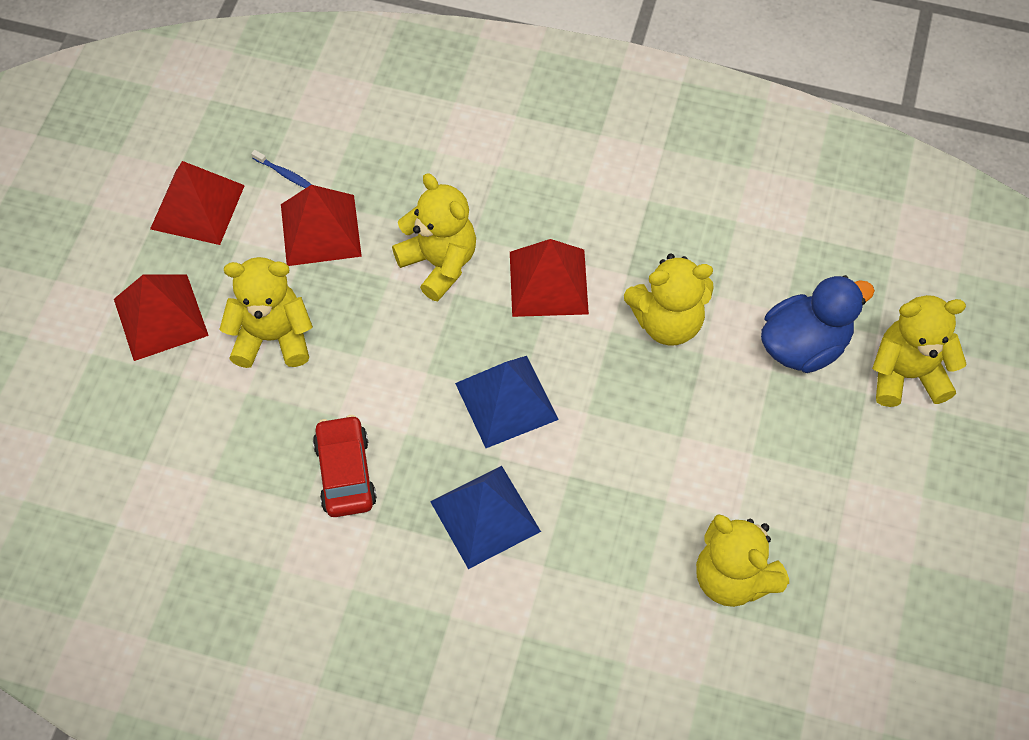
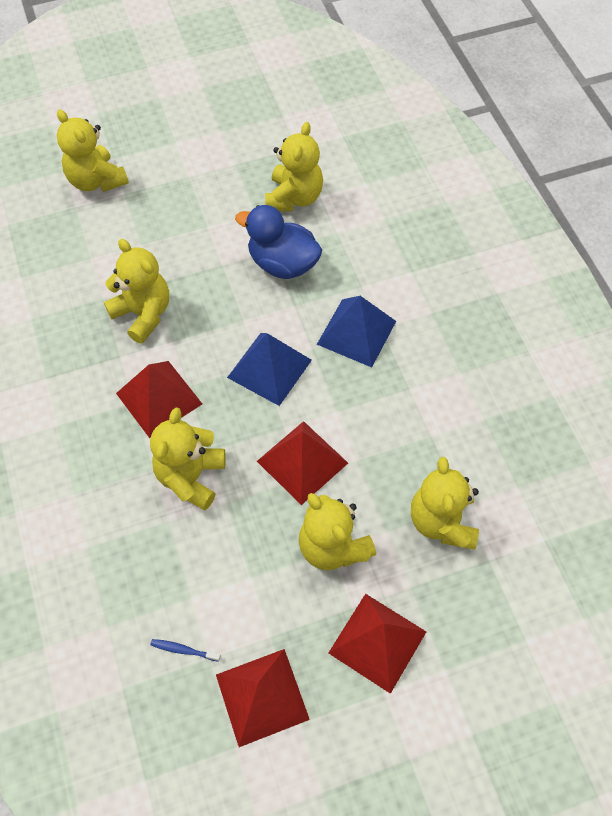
camera: 125 degrees left, 0 degrees up
(214, 446) = (442, 521): none -> yellow teddy bear
(284, 174) = (183, 650): blue toothbrush -> blue toothbrush turned 75 degrees counterclockwise
(320, 230) = (218, 581): red pyramid -> red pyramid (302, 462)
(345, 473) = (393, 427): red car -> none
(804, 346) = (110, 236): blue duck -> blue duck (282, 263)

